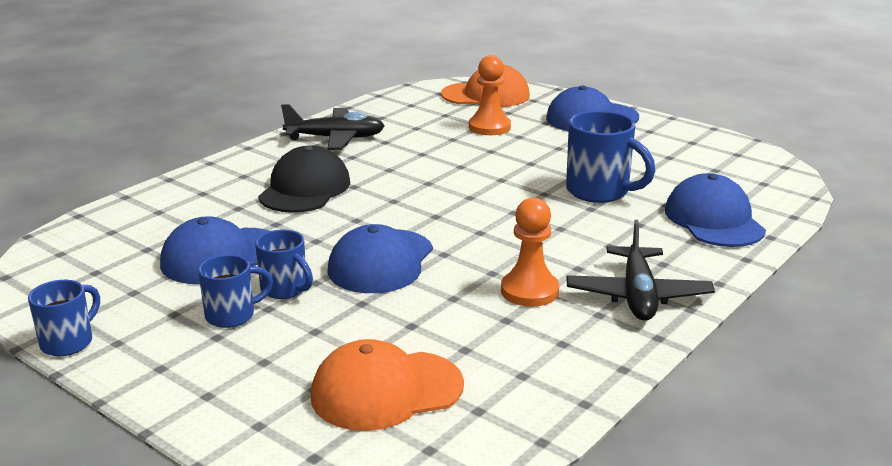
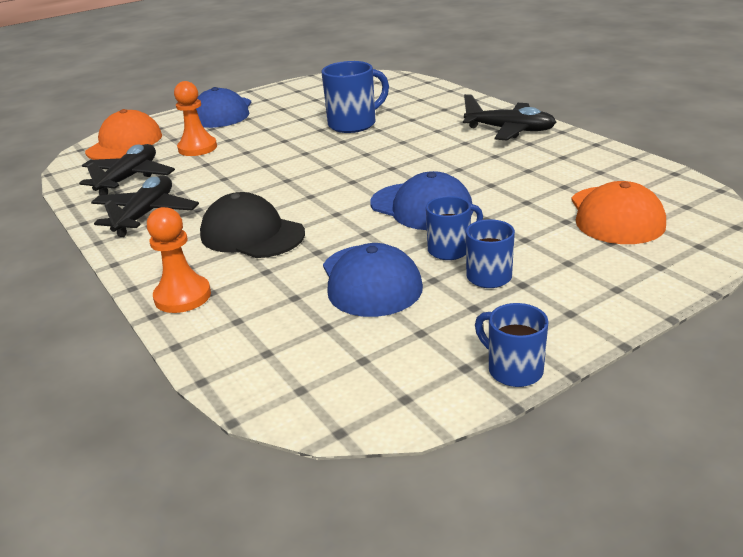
camera: 70 degrees left, 5 degrees up
(408, 115) = (129, 178): none -> black plane
(529, 291) = (491, 159): orange pawn -> orange pawn (182, 296)
(713, 220) = (419, 100): blue cap -> none

